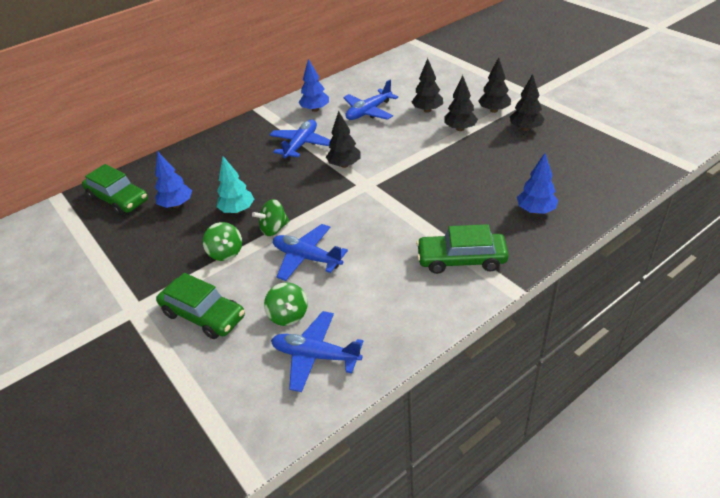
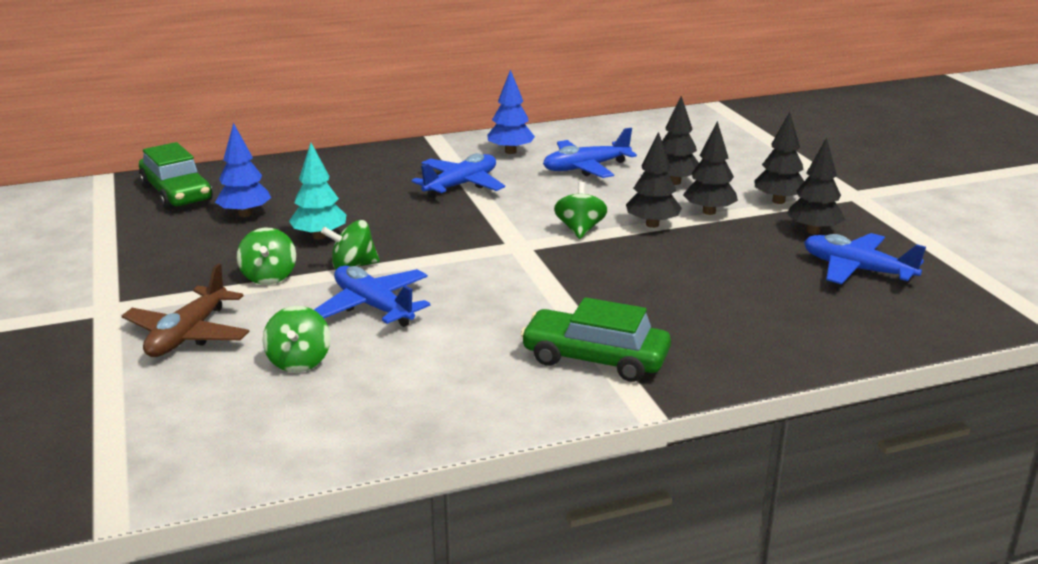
camera: 15 degrees right, 15 degrees down
(203, 315) = (188, 335): green car -> brown plane
(315, 356) = (301, 414): blue plane -> blue plane (857, 270)
(344, 165) = (505, 218): black tree -> black tree (652, 224)
(394, 162) = (580, 230): none -> green spinning top
(535, 210) = (756, 328): blue tree -> none

